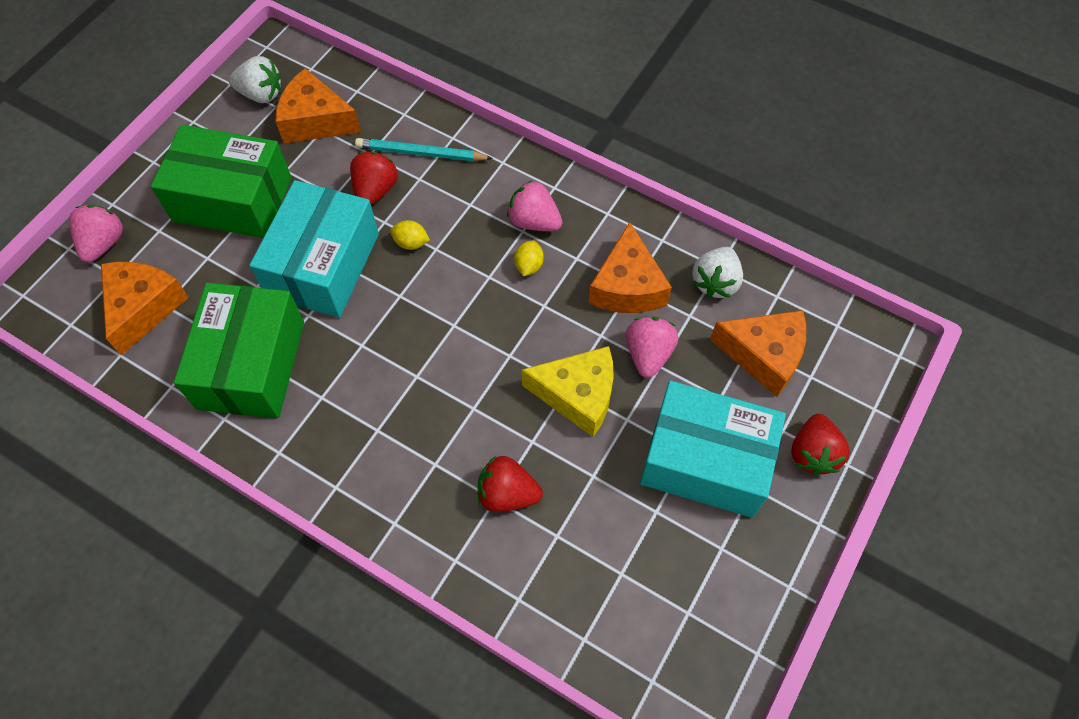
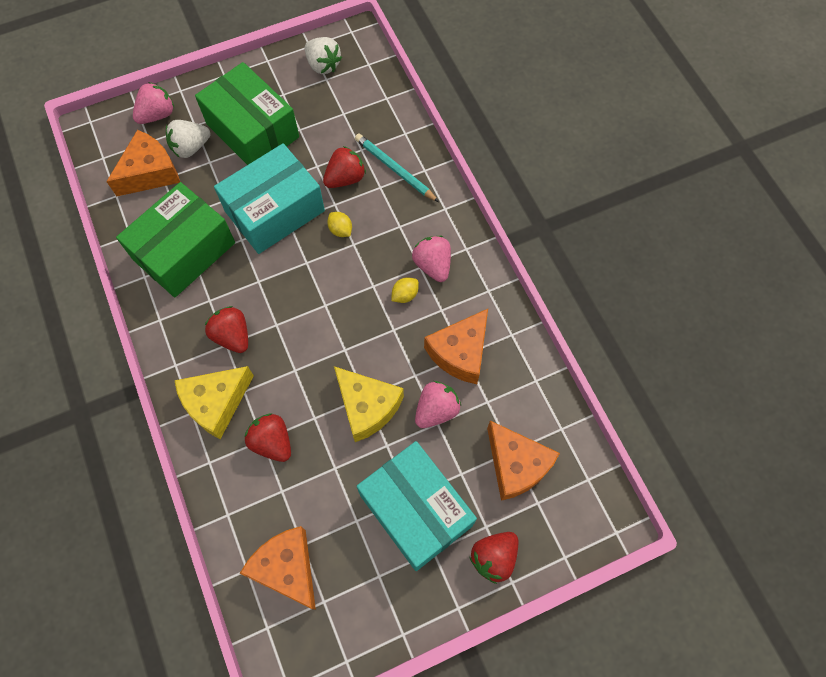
camera: 35 degrees right, 5 degrees up
(315, 121) = (344, 105): orange cheese -> orange cheese (287, 568)
(377, 417) = (232, 336): none -> red strawberry
(414, 495) = (216, 403): none -> yellow cheese
(715, 282) = (524, 390): white strawberry -> white strawberry (190, 147)

